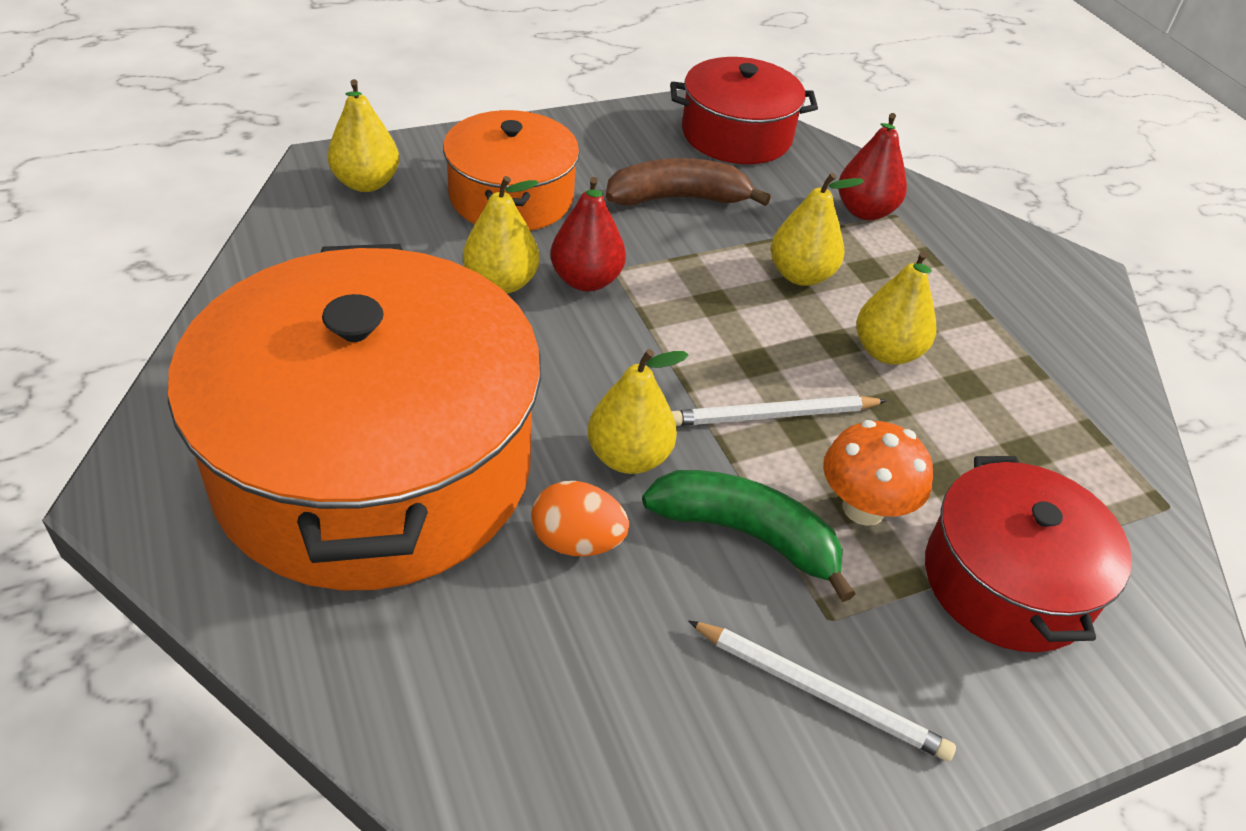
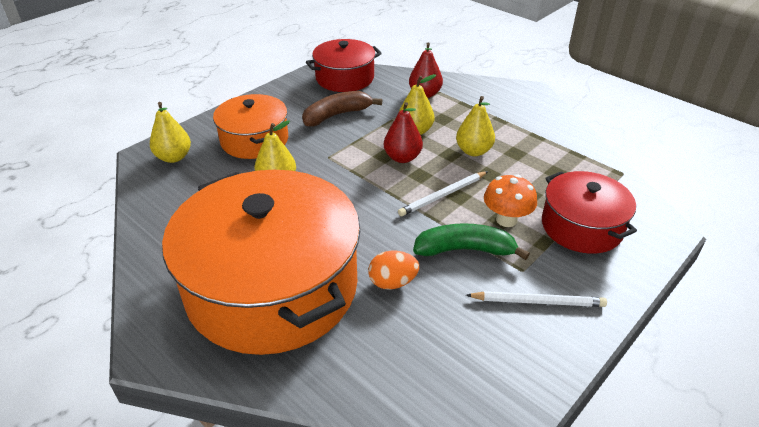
camera: 20 degrees left, 5 degrees down
(586, 280) = (318, 166): red pear -> red pear (402, 158)
(629, 457) = (391, 237): yellow pear -> none

